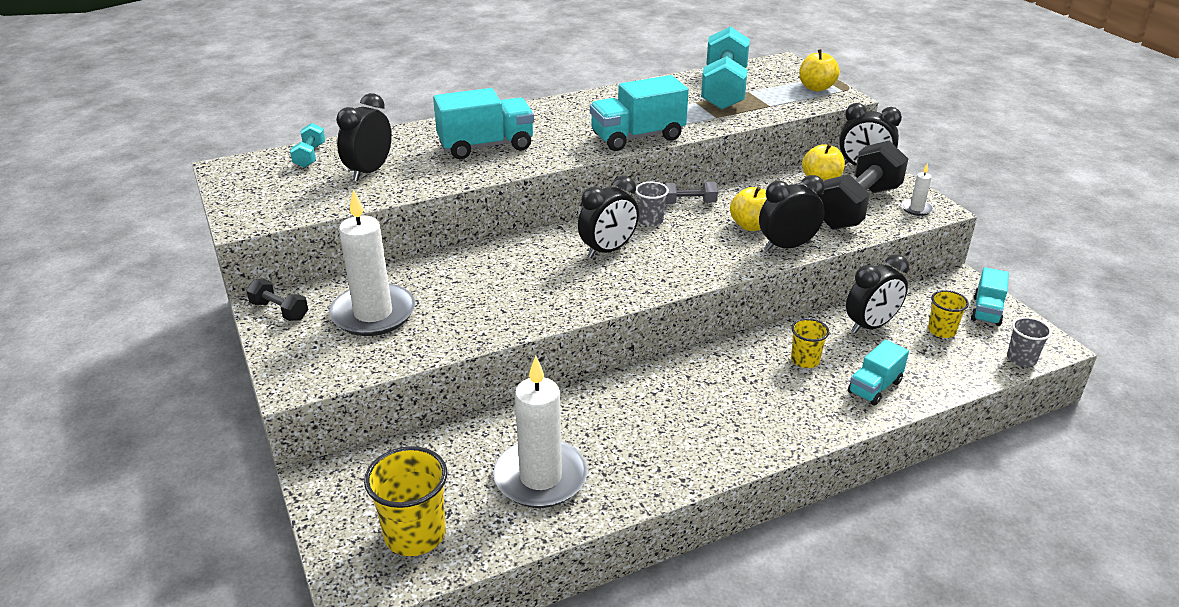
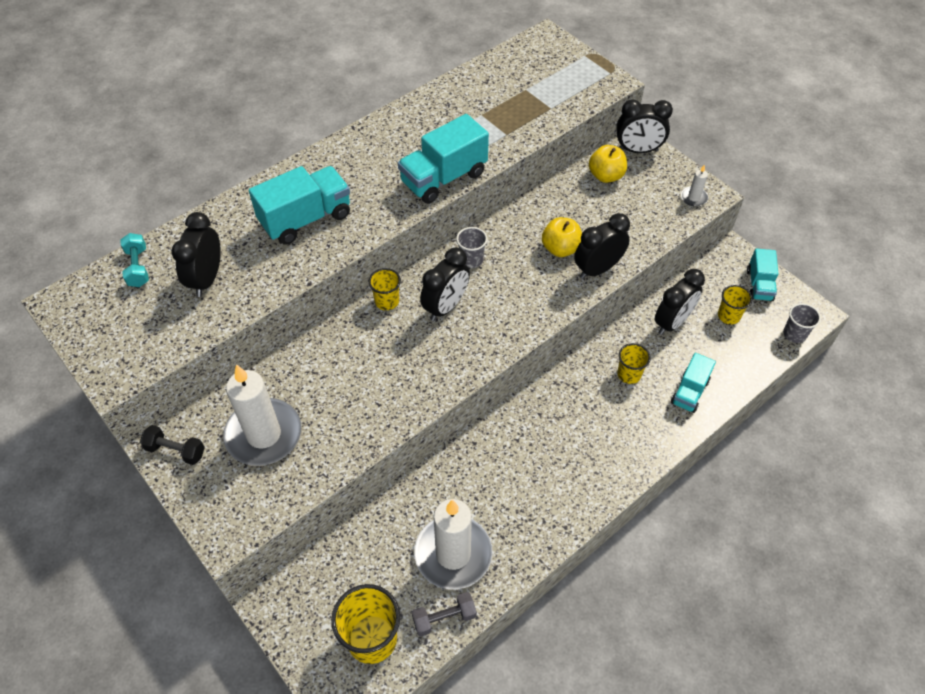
camera: 15 degrees left, 20 degrees up
(548, 237) = (387, 301): none -> yellow cup
(688, 203) = (498, 229): grey dumbbell -> grey dumbbell (444, 618)
(724, 89) = (502, 90): turquoise dumbbell -> none
(816, 88) = (585, 73): yellow apple -> none
(857, 207) = (644, 206): black dumbbell -> none

